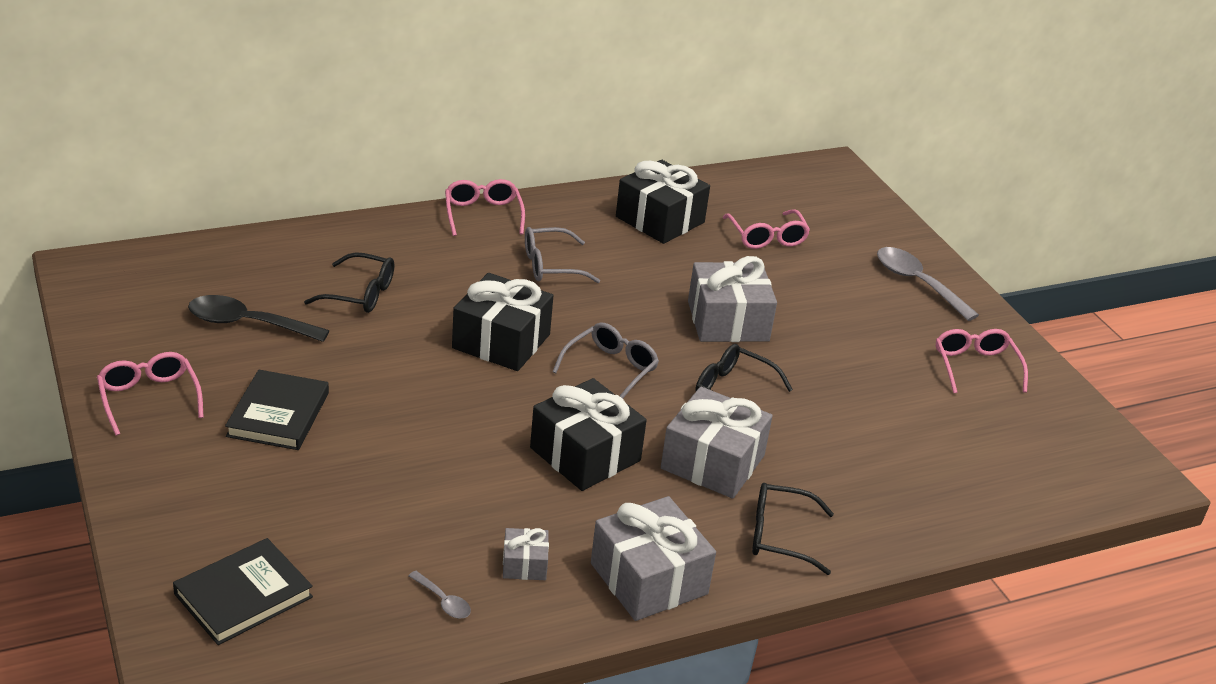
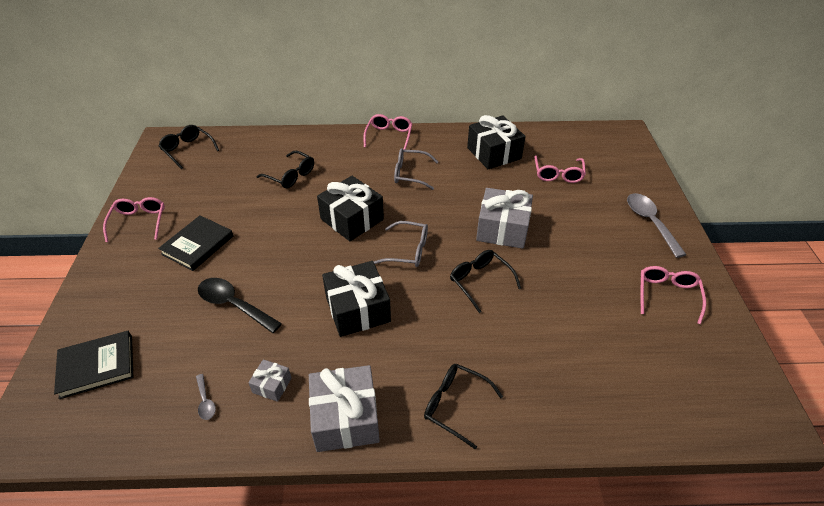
camera: 25 degrees right, 10 degrees up
(148, 278) = (188, 150): none -> black glasses
(247, 324) = (219, 185): black spoon -> black spoon (233, 305)
(610, 369) = (408, 250): grey glasses -> grey glasses turned 45 degrees clockwise
(712, 462) = (438, 333): grey gift -> none

